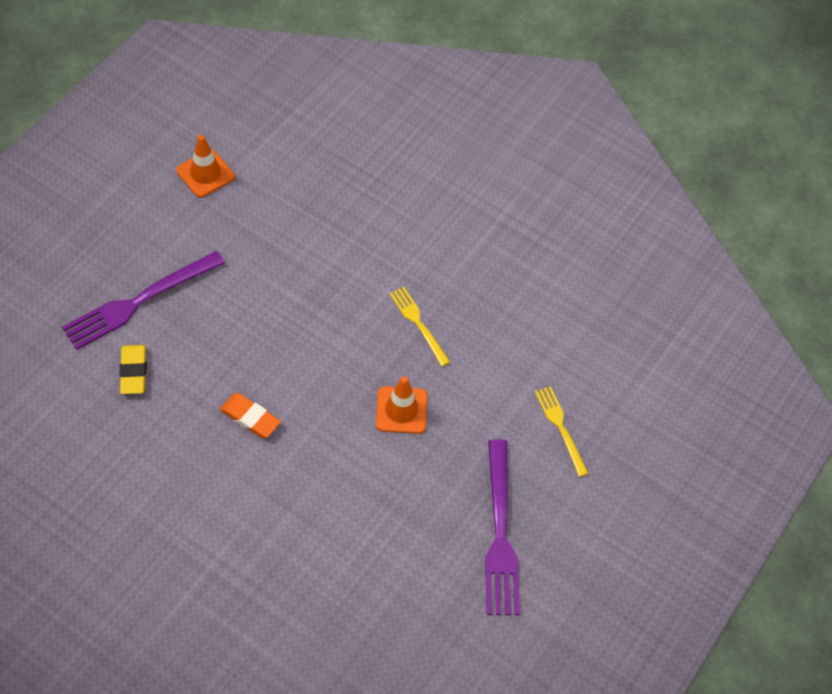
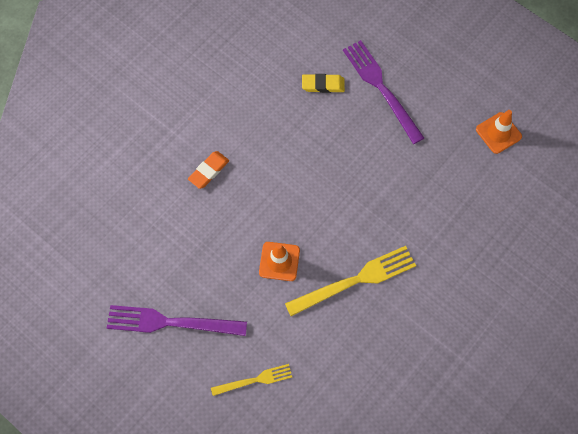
camera: 100 degrees right, 10 degrees up
(250, 418) = (280, 158): orange eraser -> orange eraser (208, 171)
(418, 323) = (355, 280): yellow fork -> yellow fork, size x1.75

